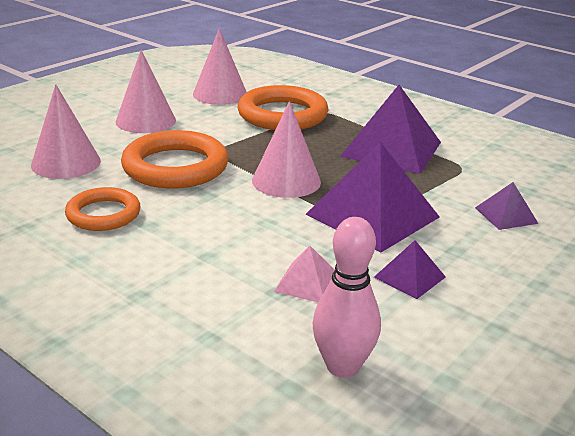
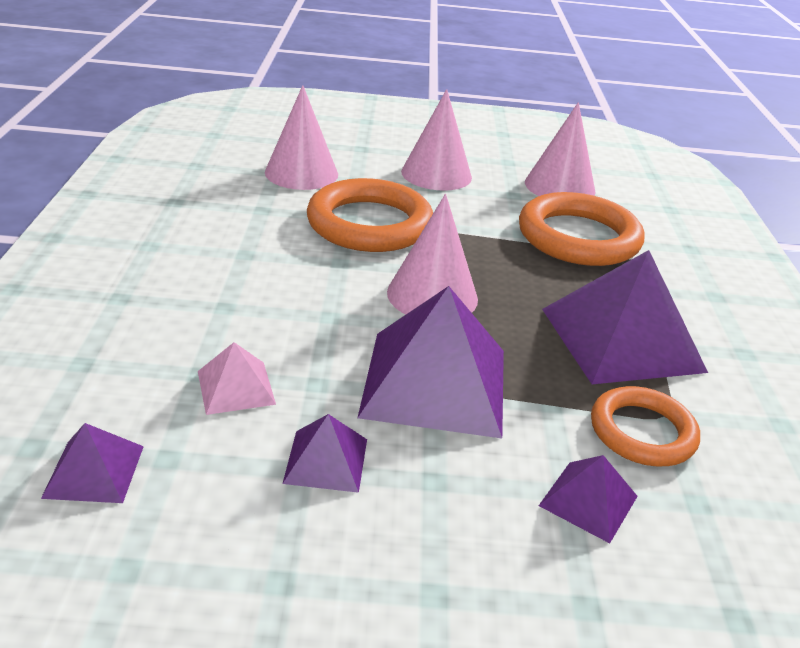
camera: 50 degrees right, 5 degrees up
(103, 214) = (236, 225): orange ring -> orange ring (642, 432)
(342, 366) = (94, 471): pink bowling pin -> purple pyramid

